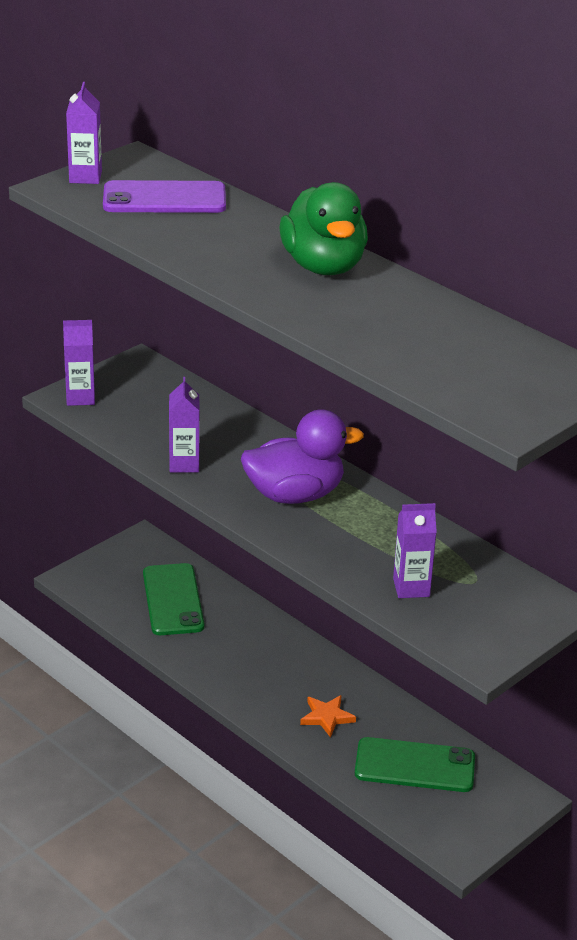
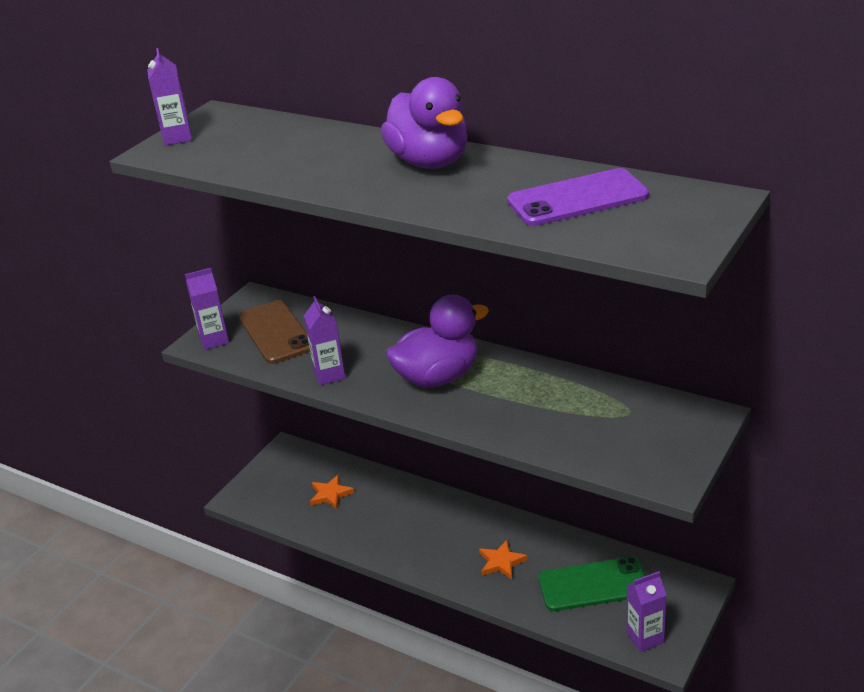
camera: 10 degrees left, 0 degrees up
(147, 405) = (275, 332): none -> brown phone
(164, 198) = (257, 139): purple phone -> purple phone (577, 198)
(172, 600) = (330, 494): green phone -> orange star
(323, 266) = (430, 162): green duck -> purple duck
(411, 587) = (578, 433): purple carton -> purple carton (645, 638)

